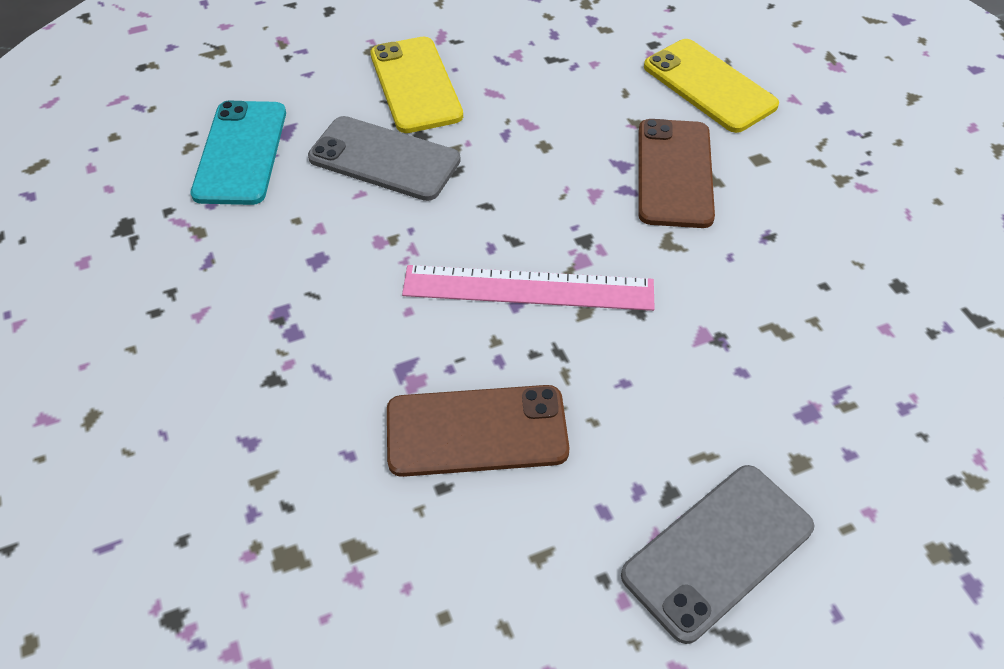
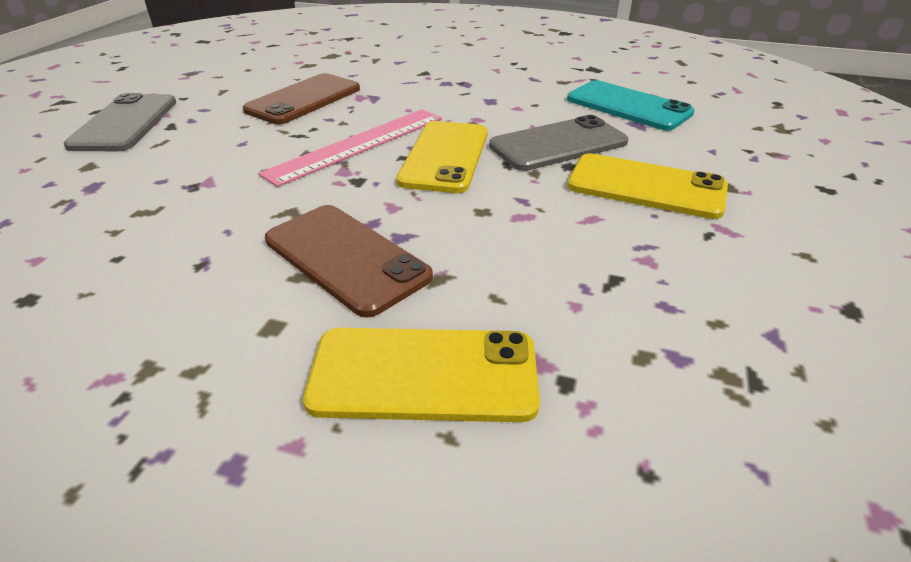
camera: 130 degrees right, 15 degrees down
(485, 214) = (445, 157): none -> yellow phone

